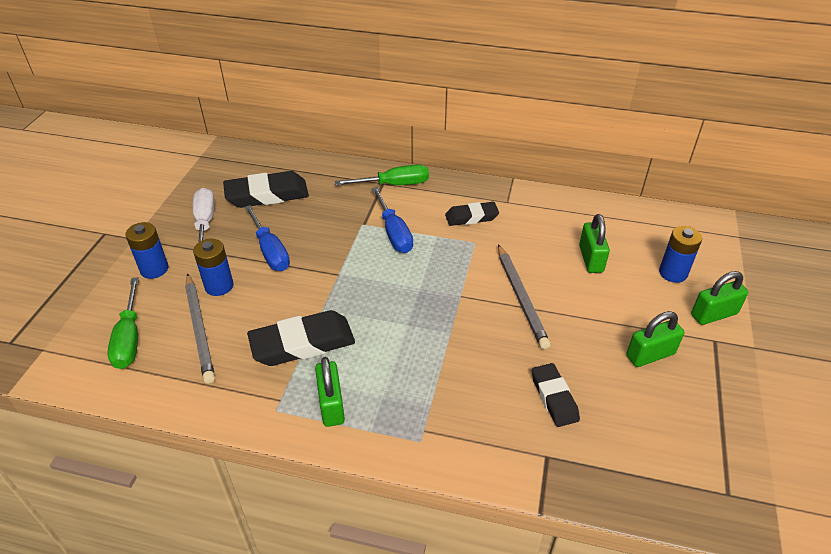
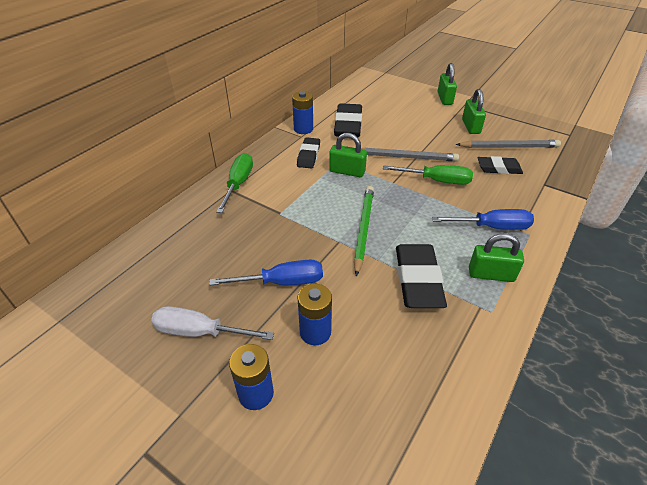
camera: 70 degrees left, 0 degrees up
(129, 339) = (368, 430): green screwdriver -> green screwdriver (437, 181)
(199, 329) = (374, 357): grey pencil -> grey pencil (509, 147)
(267, 195) = (188, 270): black eraser -> black eraser (348, 125)
(364, 288) = (363, 229): none -> green pencil
(394, 233) = (304, 198): blue screwdriver -> blue screwdriver (492, 227)
(590, 259) = (381, 121): green padlock -> green padlock (347, 171)
(673, 273) = (406, 99): blue battery -> blue battery (303, 129)

